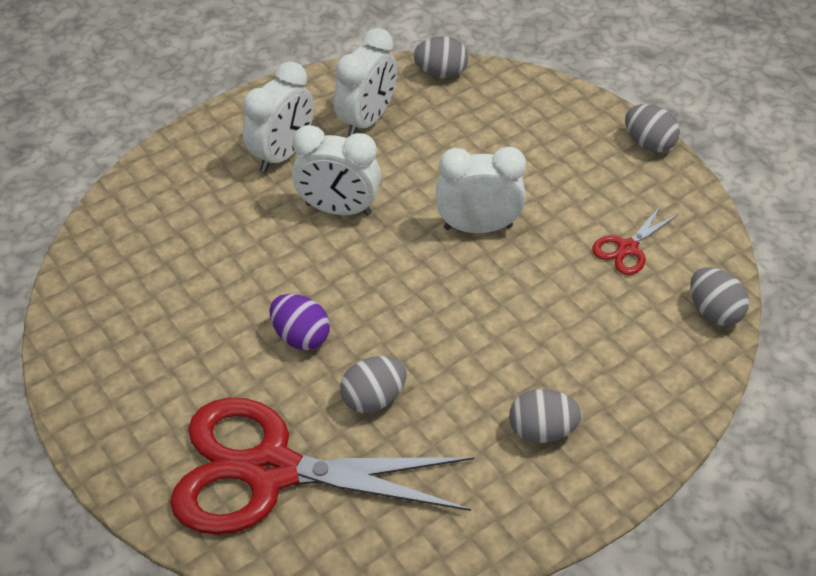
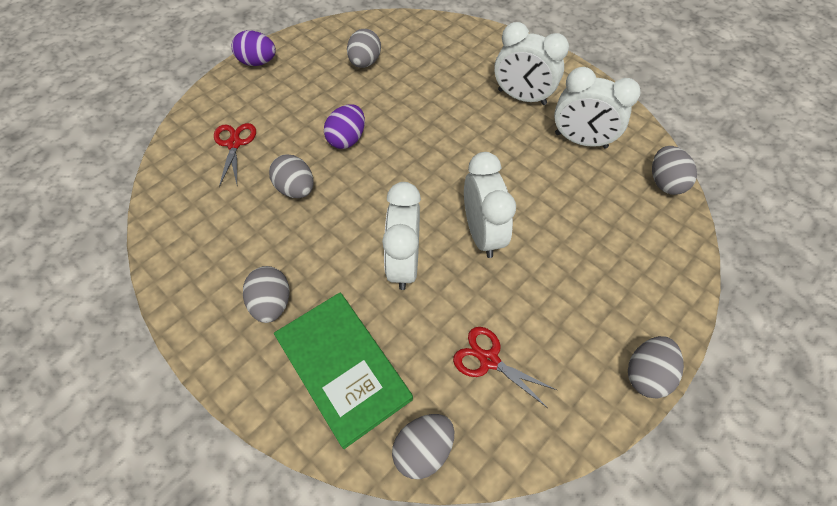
camera: 80 degrees right, 10 degrees up
(100, 438) = (258, 62): none -> purple egg
(156, 303) = (365, 62): none -> grey egg
(271, 471) = (234, 144): red scissors -> red scissors, size x0.41
(338, 209) = (475, 139): white clock -> white clock (403, 263)
(627, 367) = (343, 367): none -> green book

